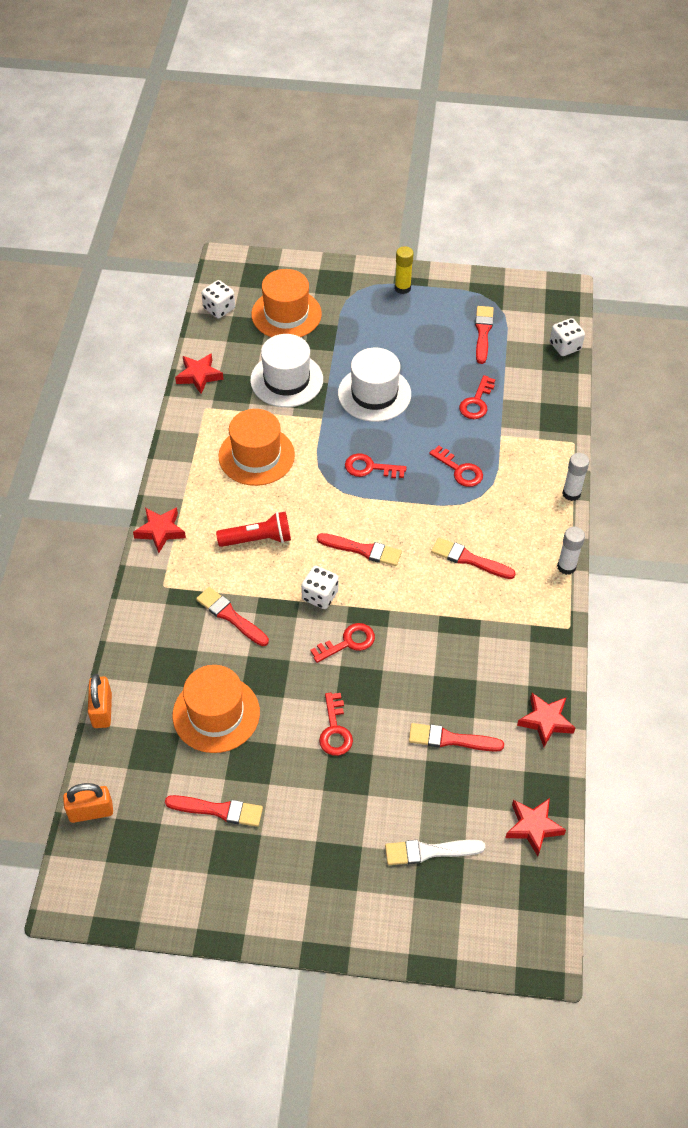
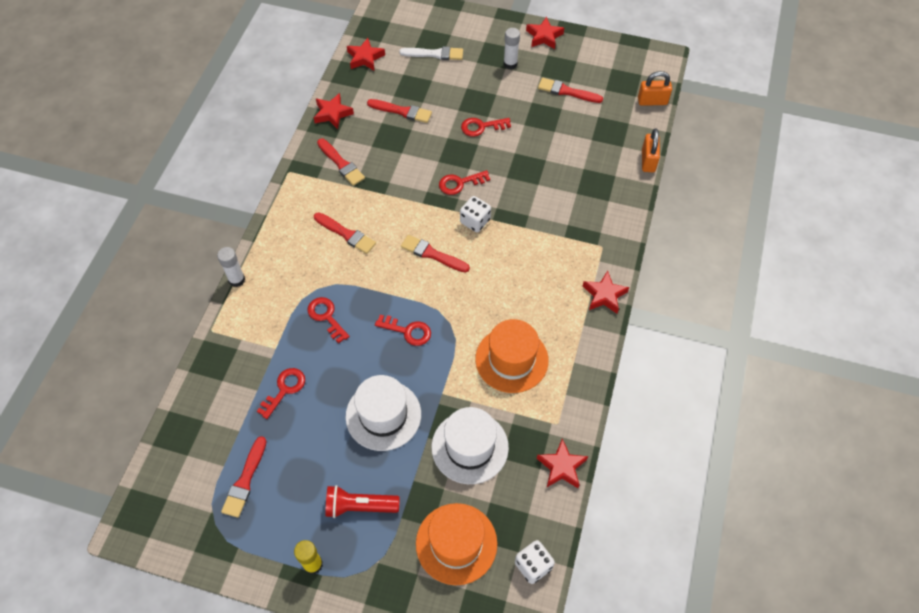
camera: 170 degrees left, 5 degrees up
(216, 714) = (565, 148): orange hat -> none
(230, 616) = (549, 215): red brush -> red brush (341, 164)
(258, 539) = (520, 276): red flashlight -> red flashlight (359, 506)
(262, 916) = (544, 36): none -> red star
(335, 730) = (481, 127): red key -> red key turned 105 degrees counterclockwise
(565, 346) = (166, 447): white dice -> none
(566, 567) = (270, 217): white glue stick -> white glue stick (510, 64)

